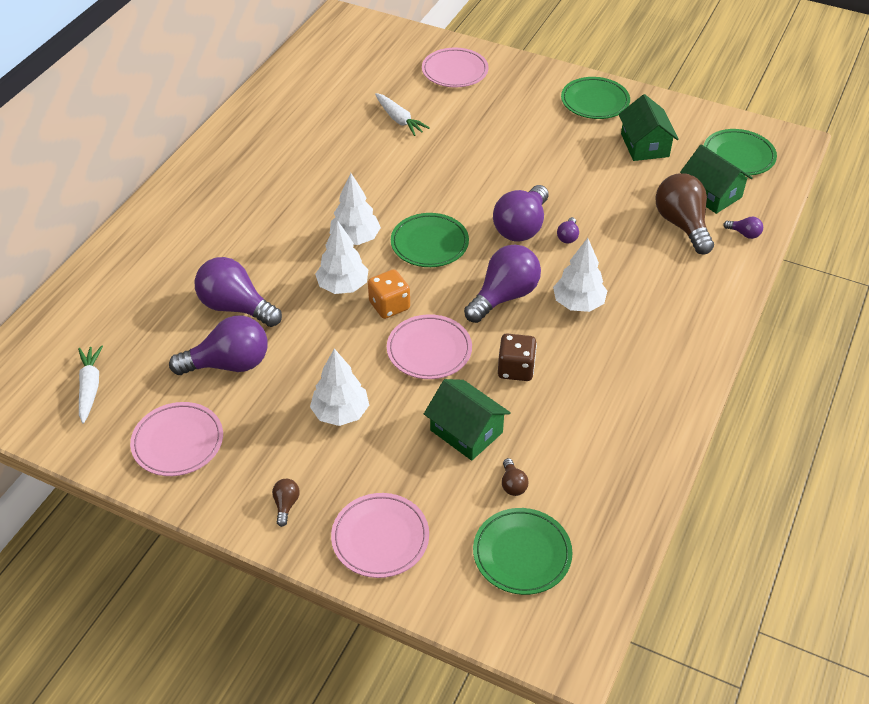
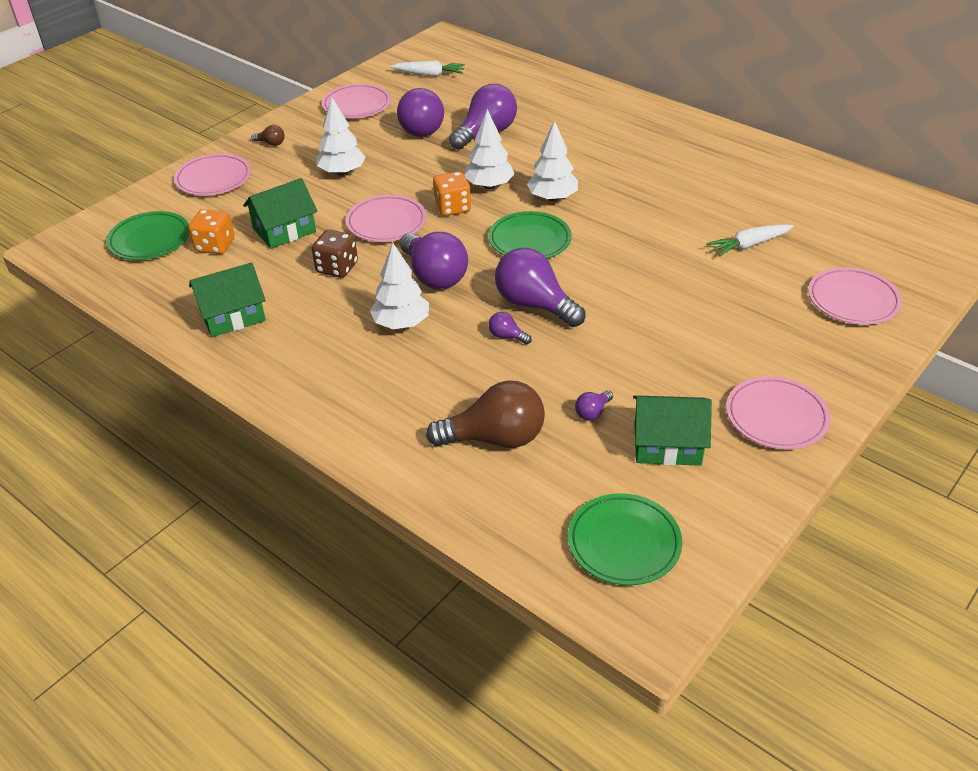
camera: 105 degrees right, 5 degrees down
(512, 484) = (215, 245): brown light bulb -> orange dice
(595, 101) = (776, 417): green plate -> pink plate
(711, 193) = (547, 485): green house -> green house (232, 315)
(744, 234) = (457, 495): purple light bulb -> purple light bulb (592, 412)

